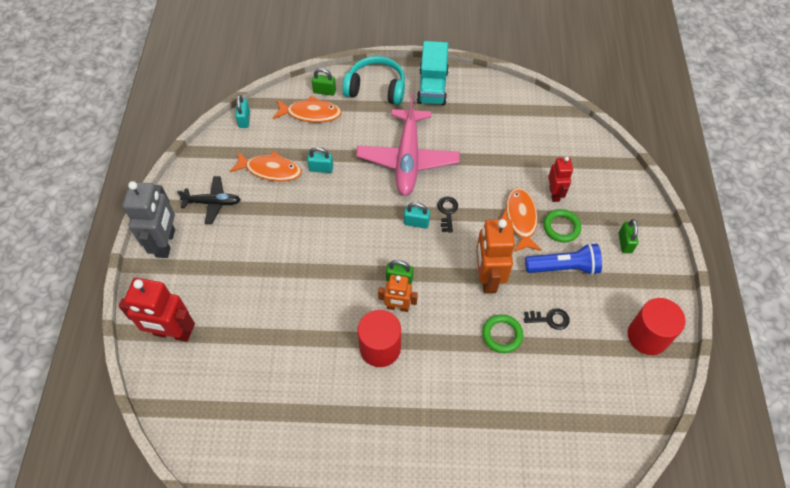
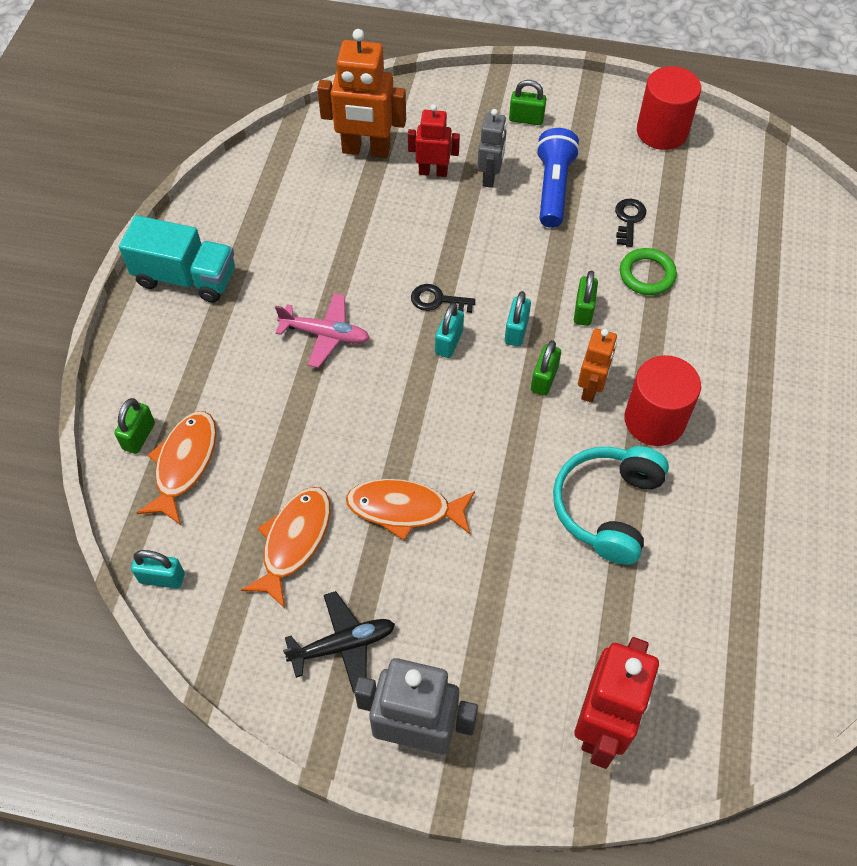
camera: 80 degrees left, 0 degrees up
(213, 203) = (343, 645): black plane -> black plane turned 60 degrees clockwise
(321, 168) = (311, 461): turquoise padlock -> turquoise padlock (516, 331)
(376, 88) = (160, 356): turquoise headphones -> turquoise headphones (607, 508)
(407, 159) = (325, 335): pink plane -> pink plane, size x0.54
(460, 297) = (583, 311): none -> green padlock
(487, 278) = (557, 273): orange robot -> orange robot (366, 150)
(520, 219) = (467, 217): orange fish -> orange fish (405, 509)
(561, 227) = (490, 177): green ring -> grey robot

